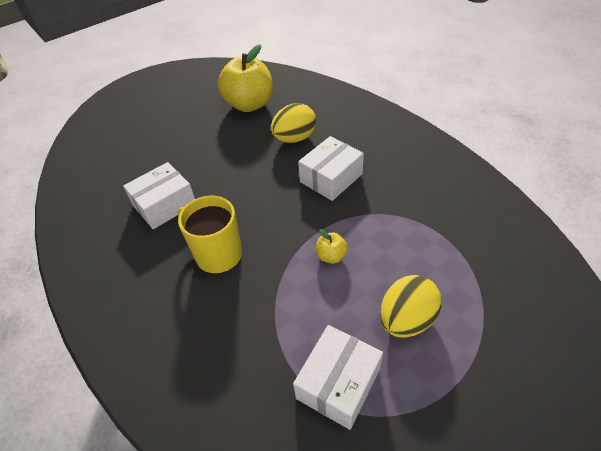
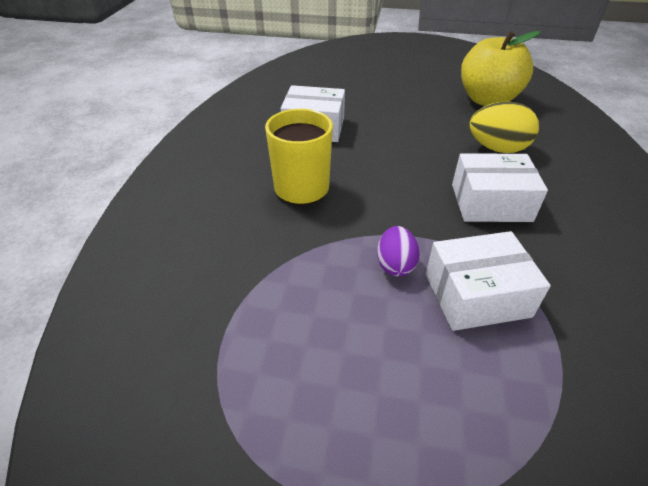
camera: 45 degrees right, 5 degrees down
(331, 256) = (395, 265): yellow apple -> purple egg
(338, 383) = (247, 371): white box -> white box (476, 295)
(406, 319) = (392, 389): yellow egg -> none

